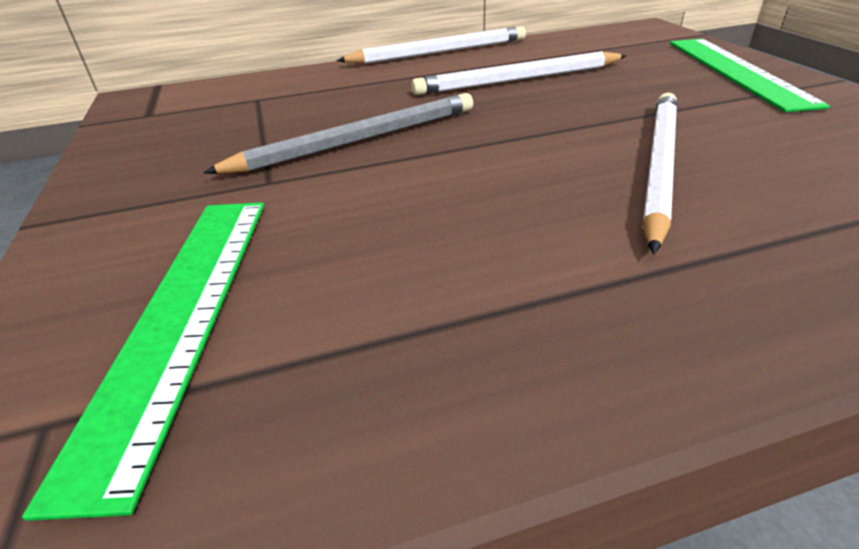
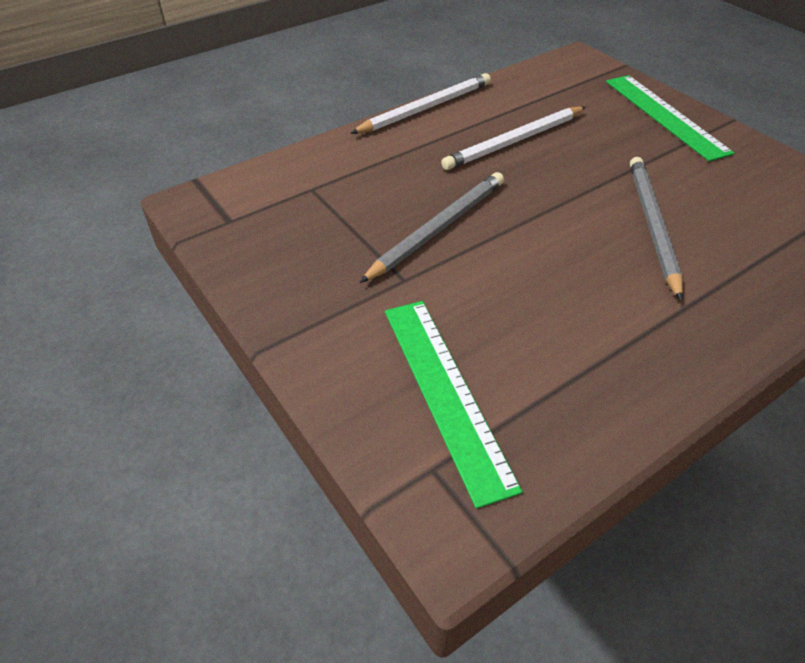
camera: 20 degrees left, 10 degrees up
(658, 166) = (652, 225): white pencil -> grey pencil

